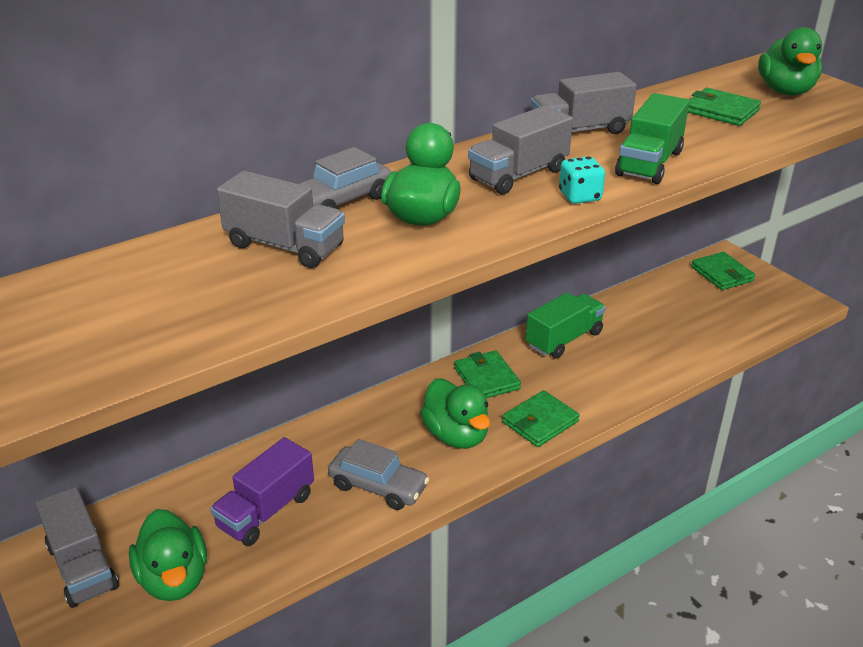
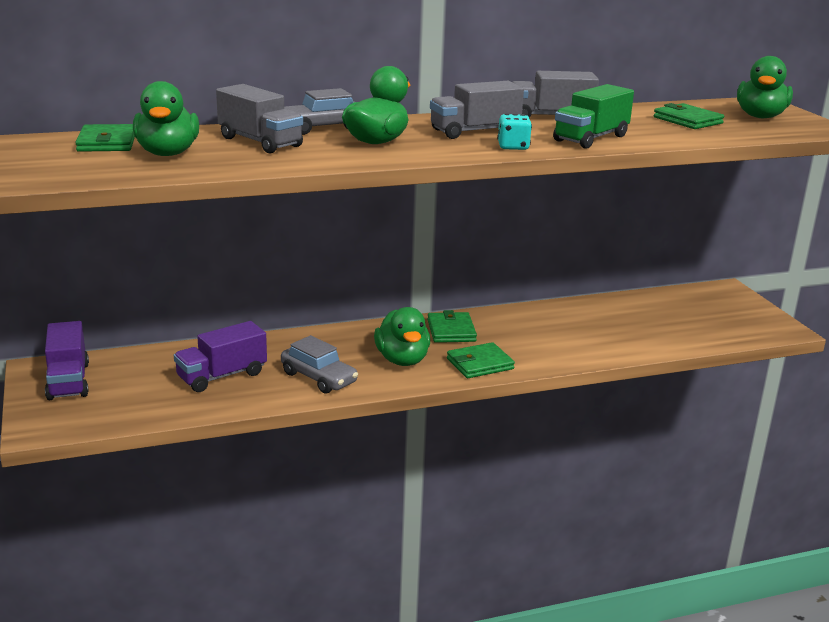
camera: 15 degrees right, 10 degrees down
(82, 567) = (68, 381): grey truck -> purple truck
(174, 579) = (130, 400): green duck -> green duck (167, 153)
(564, 339) = (536, 318): green truck -> none
(722, 274) = (714, 299): green wallet -> green wallet (107, 142)

